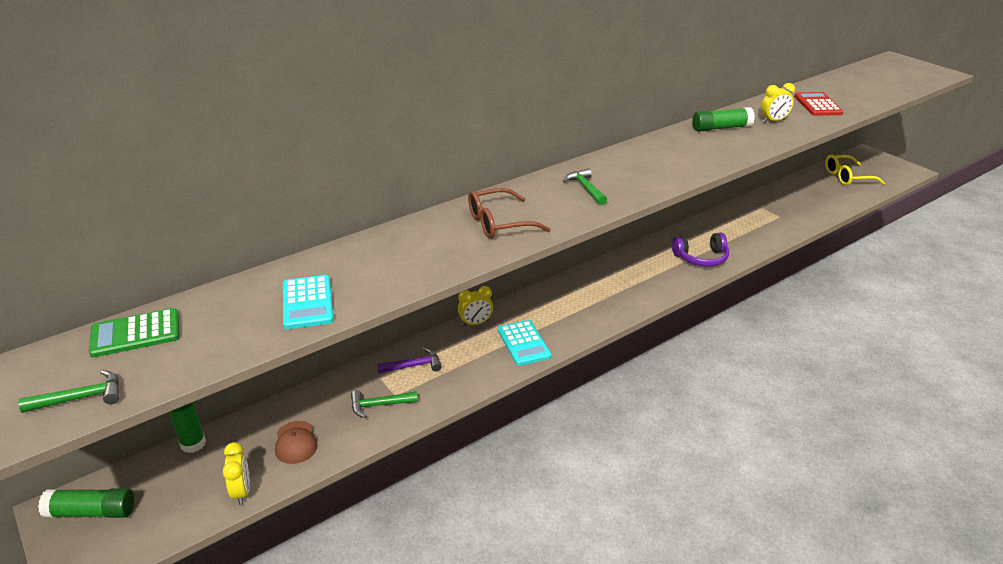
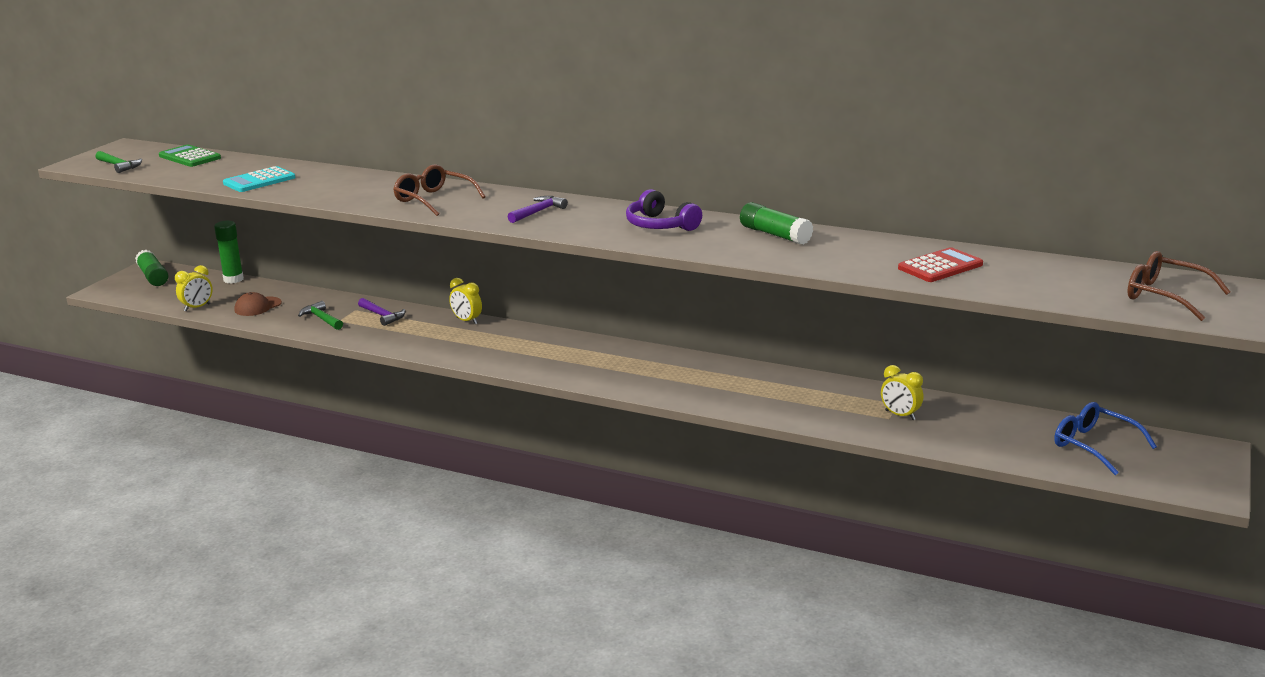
camera: 60 degrees right, 10 degrees down
(523, 343) = (456, 346): turquoise calculator -> none
(585, 188) = (538, 212): green hammer -> purple hammer
(701, 258) = (716, 391): purple headphones -> purple headphones (660, 225)
(773, 121) = (841, 253): yellow clock -> yellow clock (900, 415)
(847, 177) = (1094, 446): yellow glasses -> blue glasses
(897, 75) = (1165, 296): none -> brown glasses

